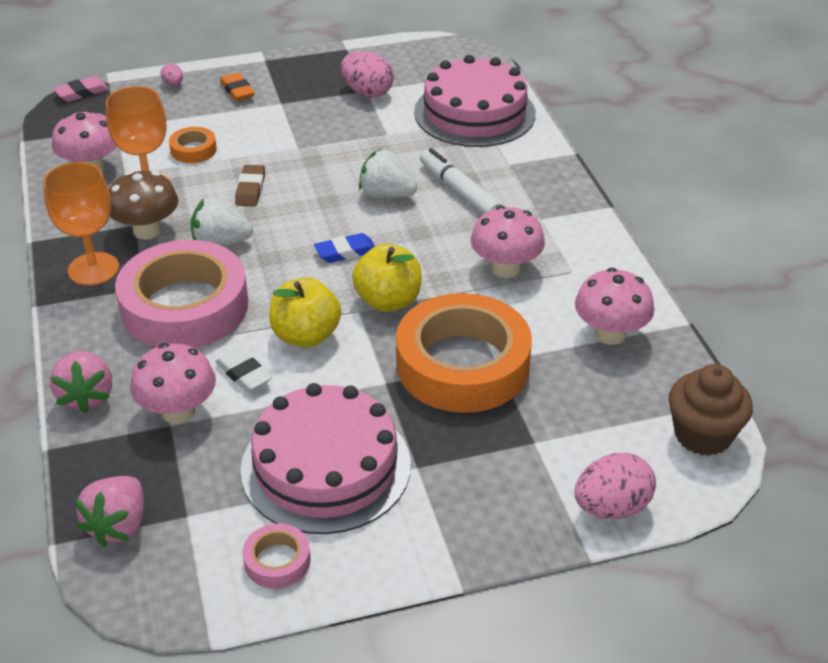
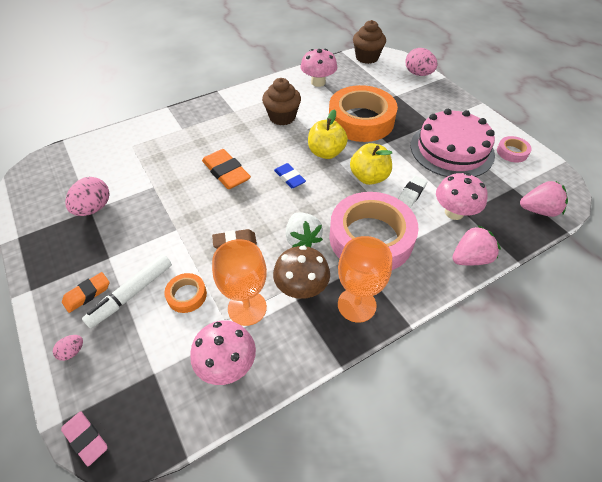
camera: 105 degrees left, 10 degrees up
(386, 195) = (226, 172): white strawberry -> orange eraser
(459, 192) = (215, 143): white marker -> white marker (131, 294)
(474, 113) = (123, 150): pink cake -> none
(505, 268) = (282, 117): pink mushroom -> brown cupcake

